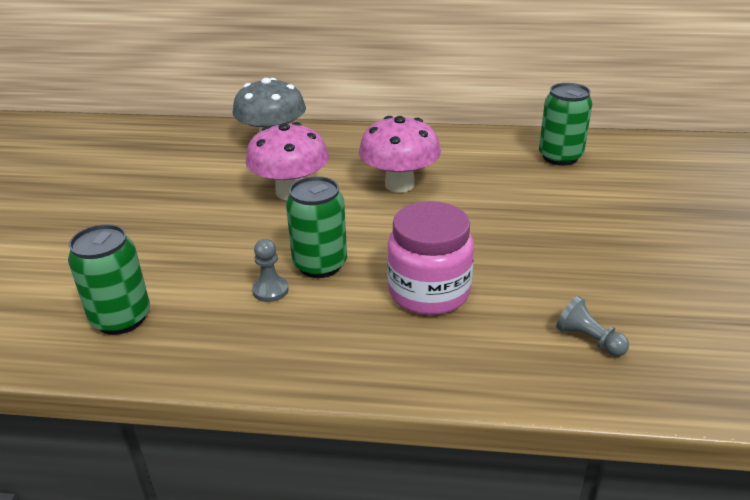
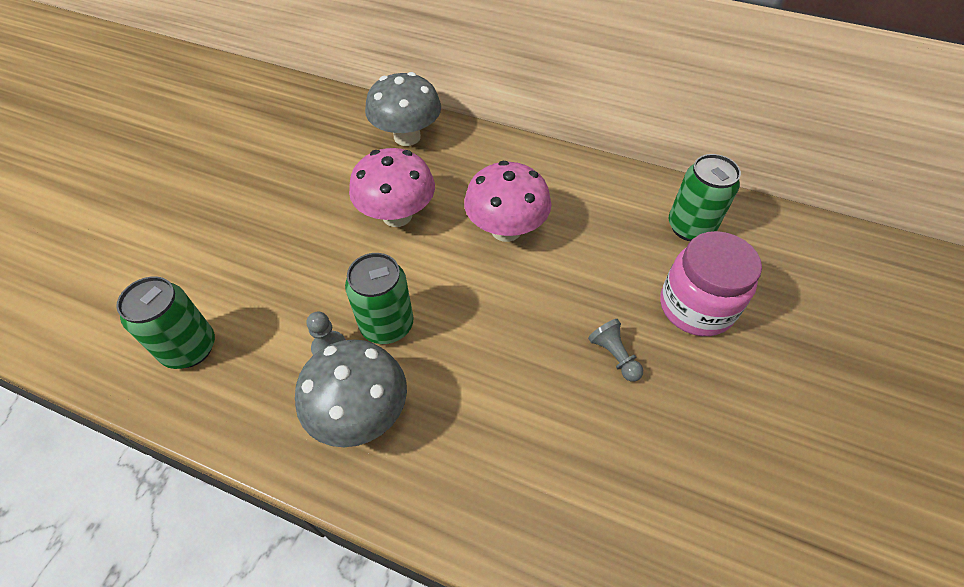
camera: 15 degrees right, 20 degrees up
(326, 328) = (360, 413): none -> grey mushroom
(429, 292) = (475, 392): pink jar -> pink jar (696, 307)
(588, 339) = (606, 506): grey pawn -> grey pawn (614, 356)

